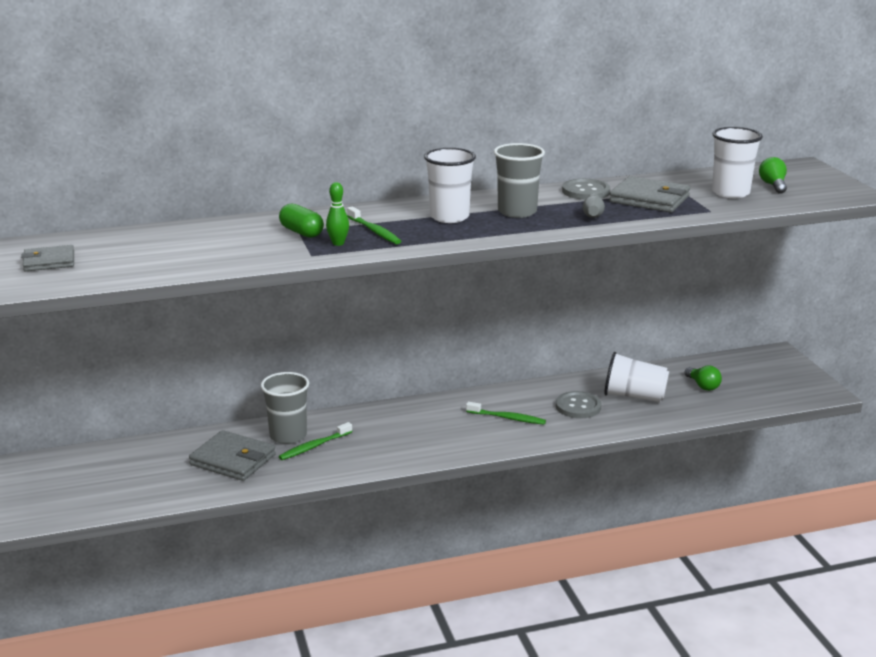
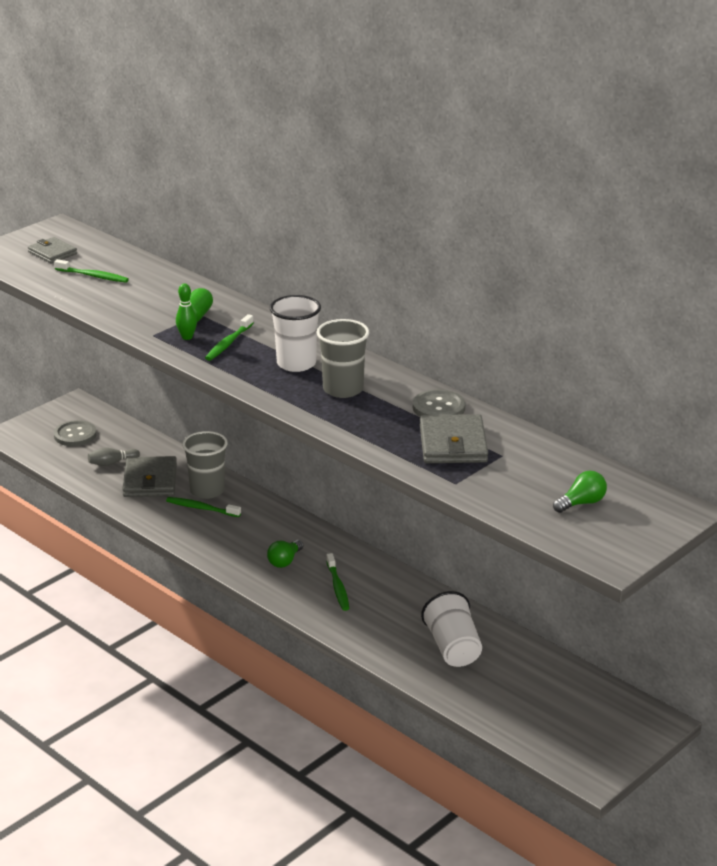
camera: 60 degrees right, 5 degrees up
(139, 254) = (93, 276): none -> green toothbrush
(578, 406) = (398, 620): grey button -> grey button (75, 435)
(593, 214) = (377, 425): grey bowling pin -> grey bowling pin (112, 463)
(703, 386) = (520, 686): green light bulb -> green light bulb (285, 561)
(730, 193) = (526, 483): white cup -> none

